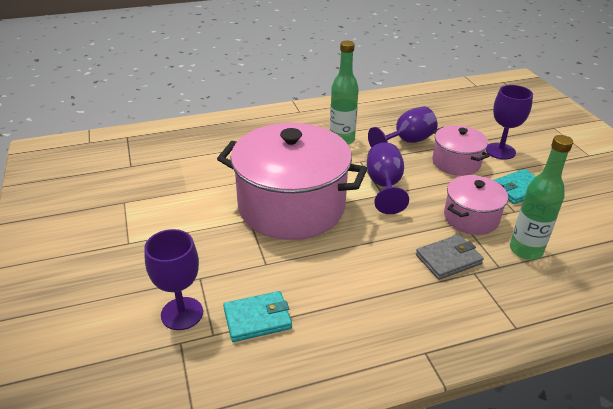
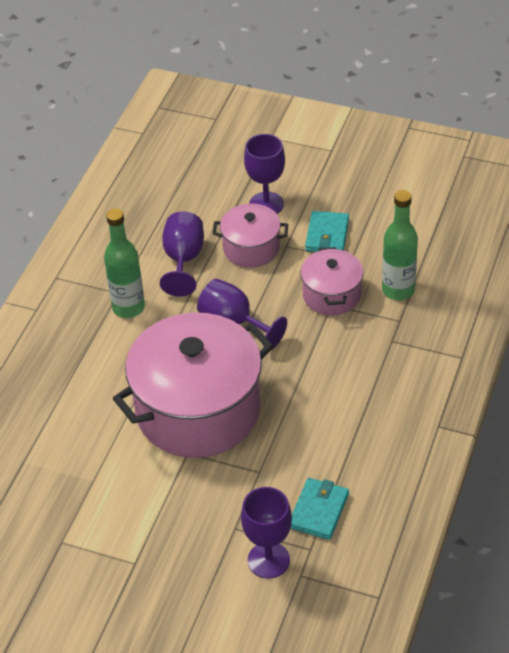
camera: 50 degrees left, 10 degrees up
(448, 259) = (364, 346): grey wallet -> none

